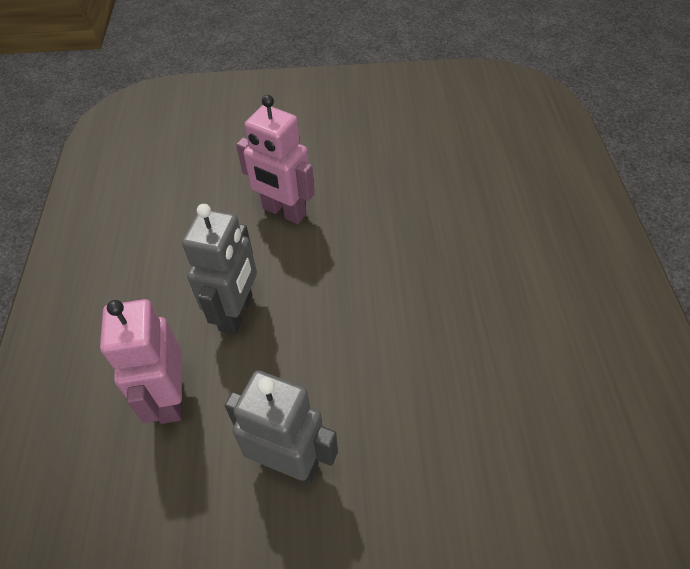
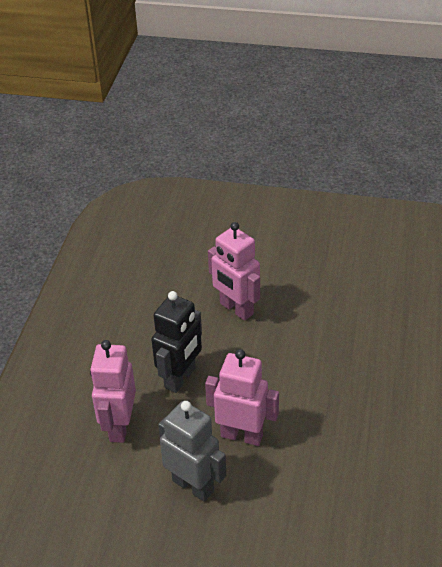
camera: 15 degrees right, 10 degrees down
(237, 313) = (180, 378): grey robot -> black robot
(334, 374) = (242, 435): none -> pink robot

